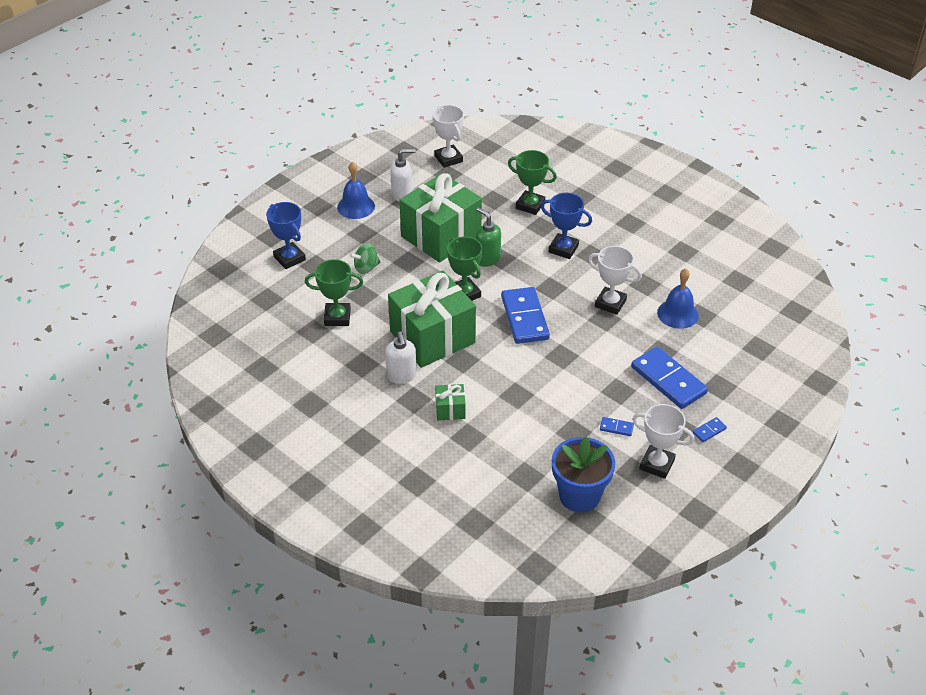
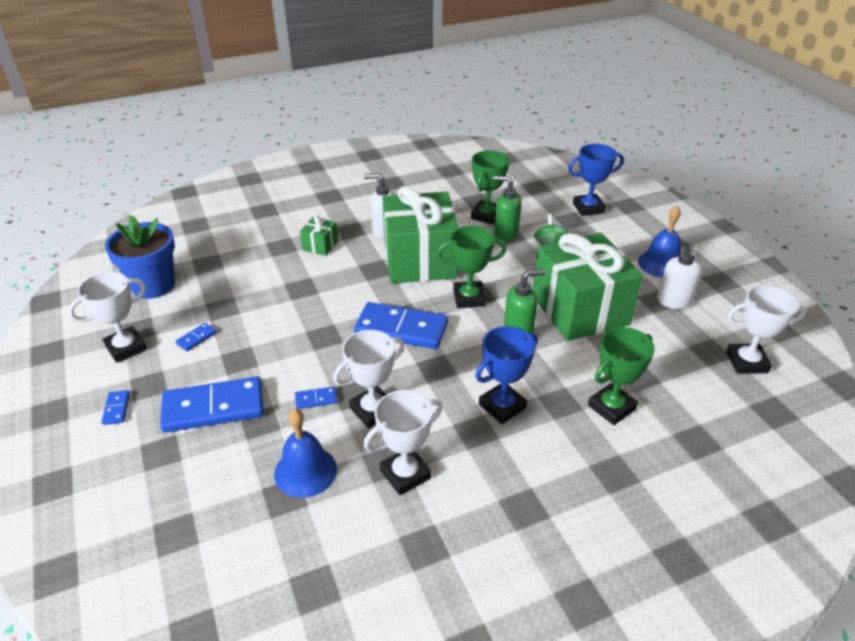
camera: 115 degrees right, 5 degrees down
(361, 298) = (505, 234): none -> green soap dispenser
(622, 333) = (316, 399): none -> blue domino
(646, 272) = (405, 474): none -> white trophy

